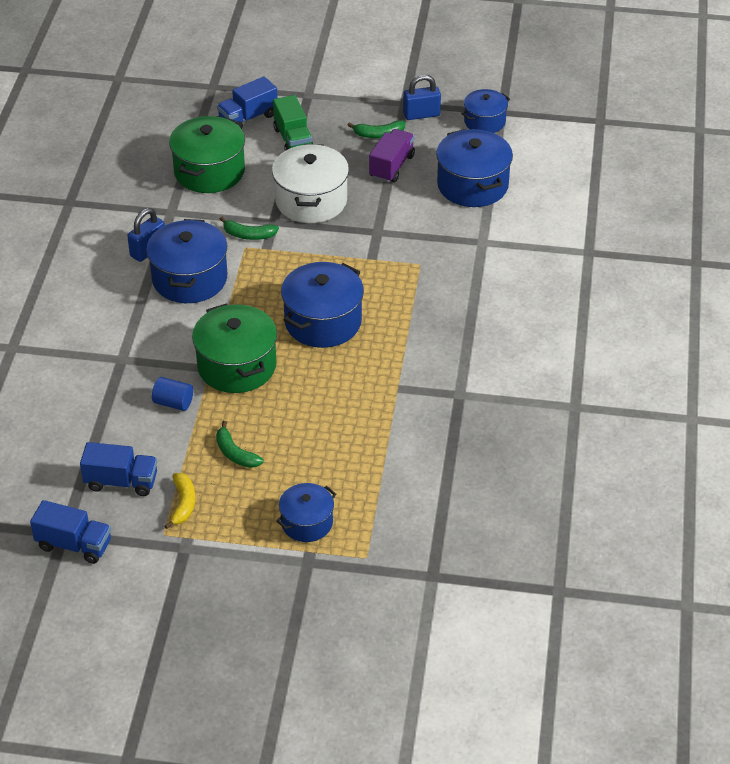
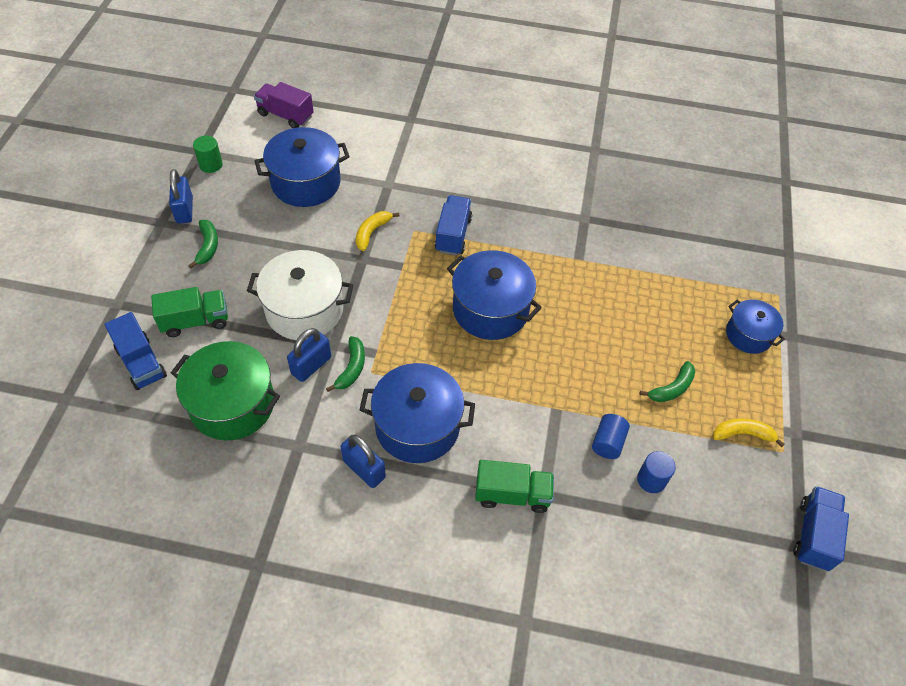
camera: 90 degrees left, 10 degrees up
(121, 482) = (722, 491): blue truck -> blue truck (453, 235)
(122, 339) = (512, 494): none -> green truck
(134, 431) = (651, 480): none -> blue cylinder
(237, 366) = (552, 384): green pot -> none
(250, 211) = (311, 365): none -> blue padlock
(391, 166) = (263, 240): purple truck -> purple truck (285, 115)
(412, 235) = (372, 232): none -> yellow banana
(484, 121) = (211, 165): blue pot -> green cylinder

